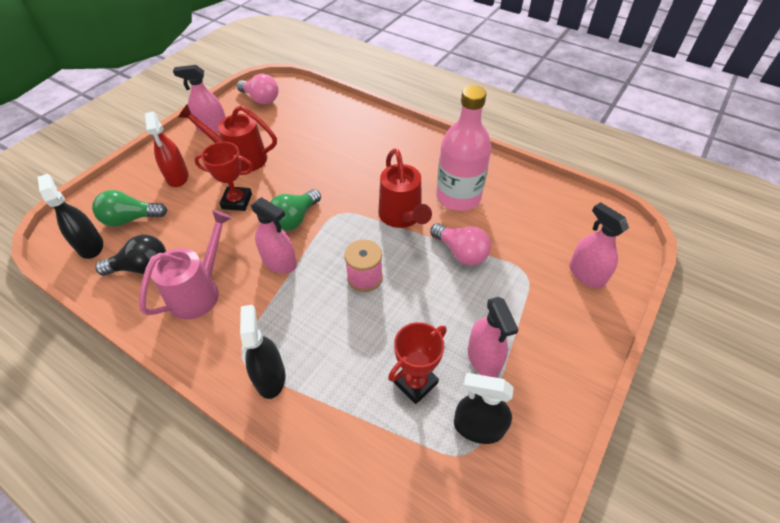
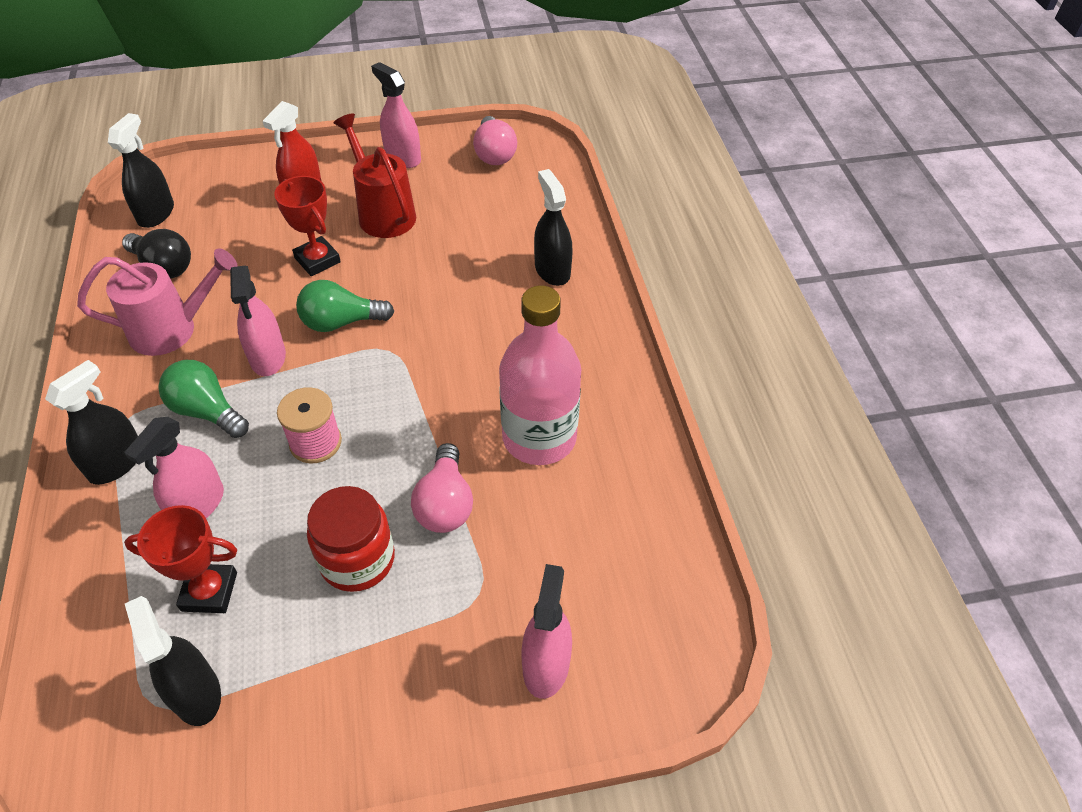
camera: 45 degrees right, 0 degrees up
(131, 219) = (214, 210): green light bulb -> green light bulb (207, 411)
(364, 130) = (552, 270): none -> black spray bottle
(402, 217) = (444, 409): red watering can -> none
(459, 306) = (357, 559): none -> red jar
(483, 358) = (298, 636): pink spray bottle -> pink spray bottle (198, 505)

